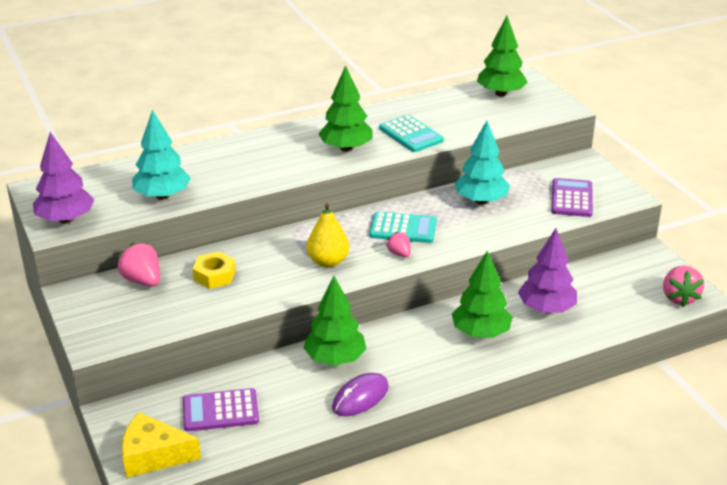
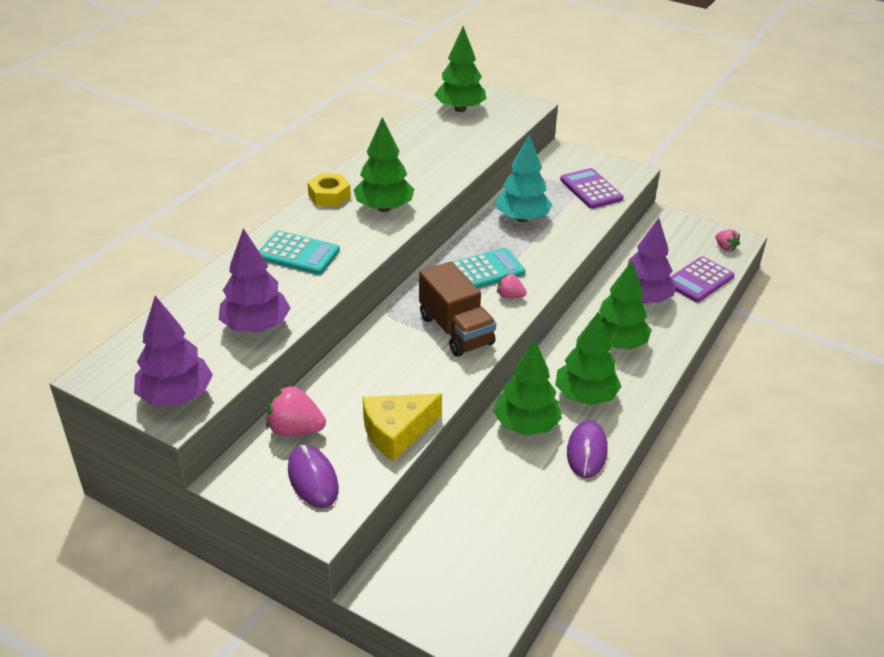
camera: 35 degrees left, 5 degrees up
(119, 315) = (313, 479): none -> purple mouse
(153, 455) = (466, 610): yellow cheese -> yellow cheese (397, 432)
(162, 196) = (256, 326): turquoise tree -> purple tree
(214, 275) = (364, 391): yellow nut -> yellow nut (329, 196)
(220, 411) = (479, 529): purple calculator -> purple calculator (699, 280)
(328, 262) = (456, 330): yellow pear -> brown truck
(406, 359) = (585, 396): none -> green tree
(411, 134) = (427, 174): turquoise calculator -> turquoise calculator (298, 254)
(679, 297) = (725, 247): pink strawberry -> pink strawberry, size x0.59

